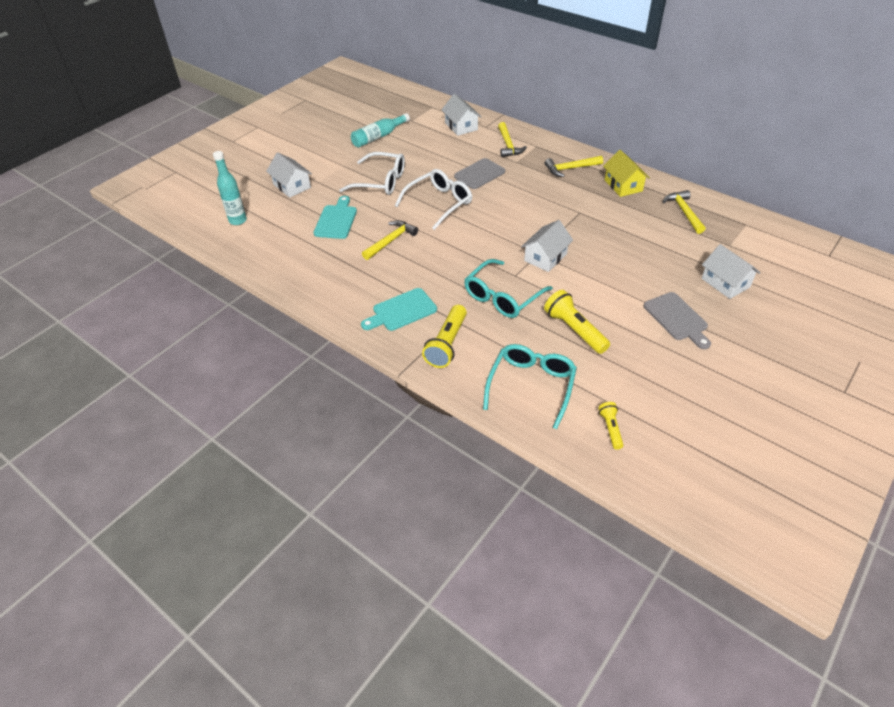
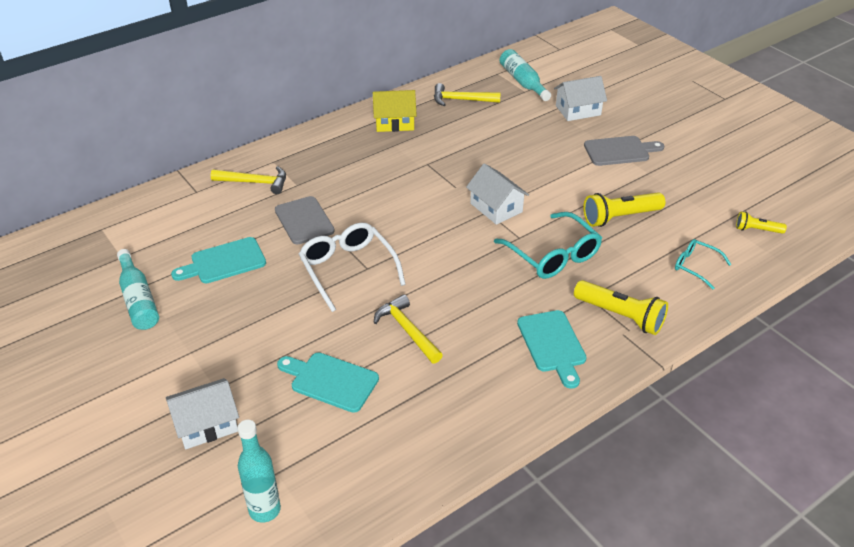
camera: 75 degrees left, 5 degrees down
(380, 181) = (261, 317): white glasses -> none
(423, 155) = (224, 262): none -> turquoise cutting board
(461, 126) = (177, 212): white house -> none
(531, 386) = (696, 266): turquoise glasses -> turquoise glasses, size x0.57
(570, 169) = (339, 149): yellow hammer -> none
(745, 241) = (523, 82): none -> turquoise bottle

